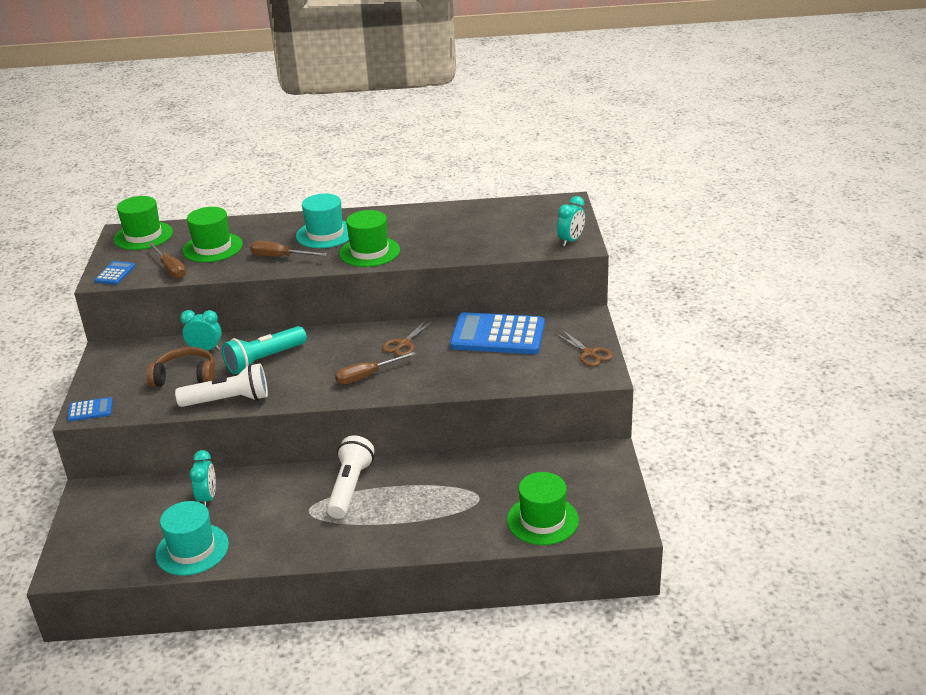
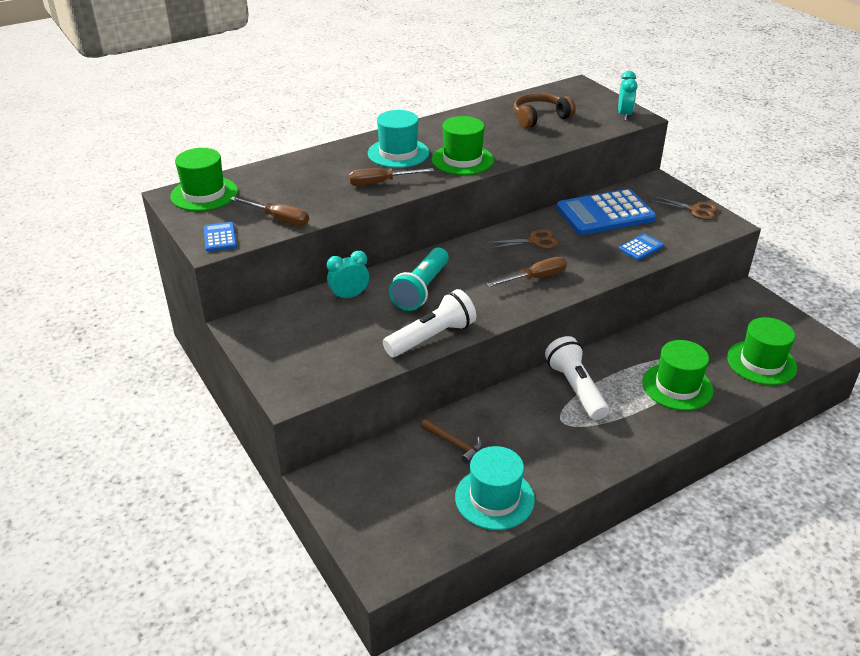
camera: 30 degrees left, 5 degrees up
(90, 410) = (294, 390): blue calculator -> blue calculator (641, 248)
(186, 377) = (360, 327): brown headphones -> brown headphones (540, 118)
(207, 498) = (454, 443): turquoise clock -> brown hammer
(212, 247) = (298, 189): green hat -> green hat (677, 386)
(366, 376) = (536, 278): brown screwdriver -> brown screwdriver turned 150 degrees counterclockwise
(404, 344) = (534, 241): brown scissors -> brown scissors turned 105 degrees counterclockwise

